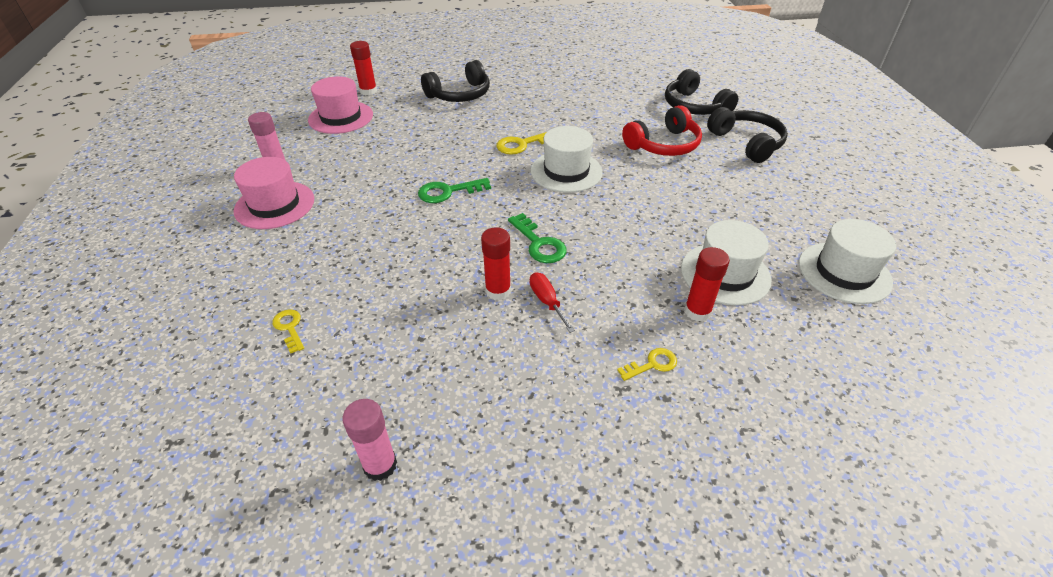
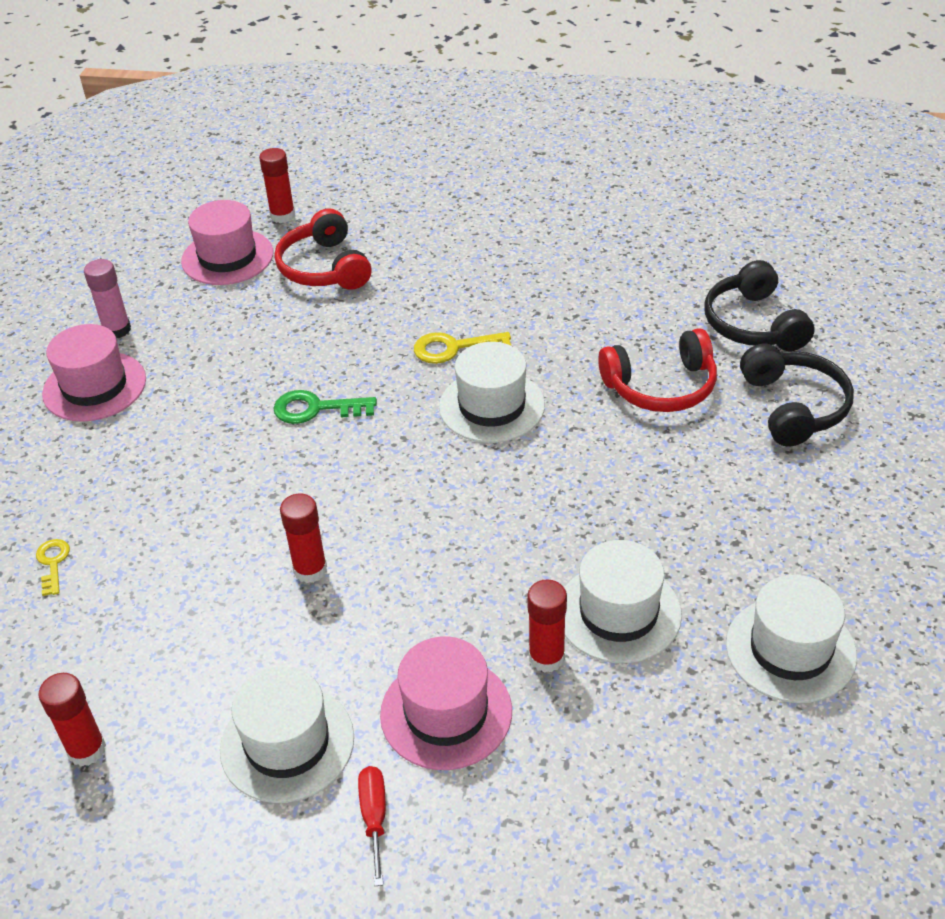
camera: 20 degrees right, 0 degrees up
(380, 465) = (86, 749): pink glue stick -> red glue stick
(411, 114) = (324, 268): none -> red headphones
(459, 94) = (407, 242): black headphones -> none
(539, 243) = (395, 513): green key -> none
(546, 416) = (287, 743): none -> white hat
(547, 301) = (363, 598): red screwdriver -> red screwdriver (374, 818)
(652, 364) = (446, 712): yellow key -> pink hat

